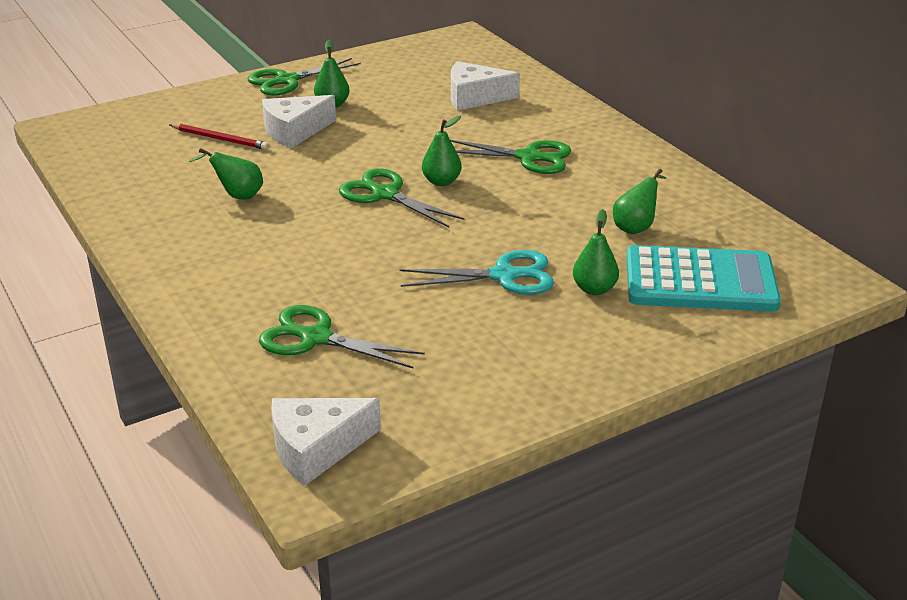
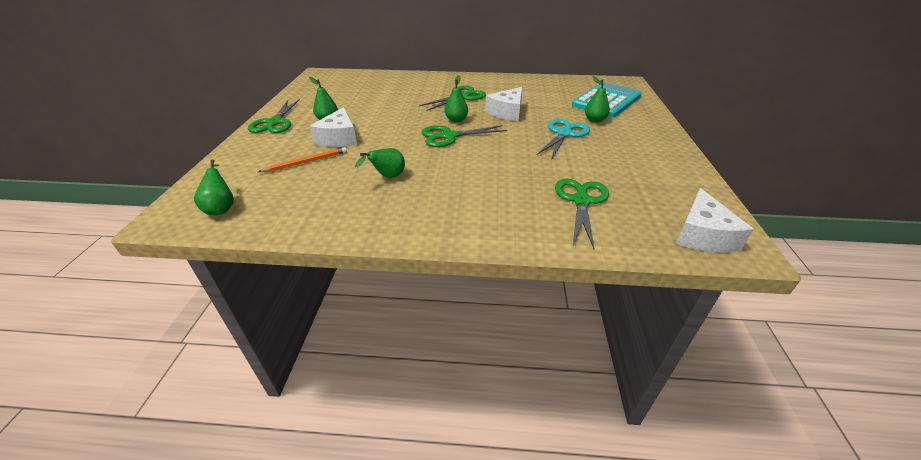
camera: 55 degrees left, 5 degrees up
(220, 139) = (306, 162): red pencil -> orange pencil
(314, 338) = (581, 200): green scissors -> green scissors turned 135 degrees clockwise
(474, 97) = (385, 89): white cheese -> white cheese (507, 112)
(636, 227) = (550, 97): green pear -> green pear (221, 208)

